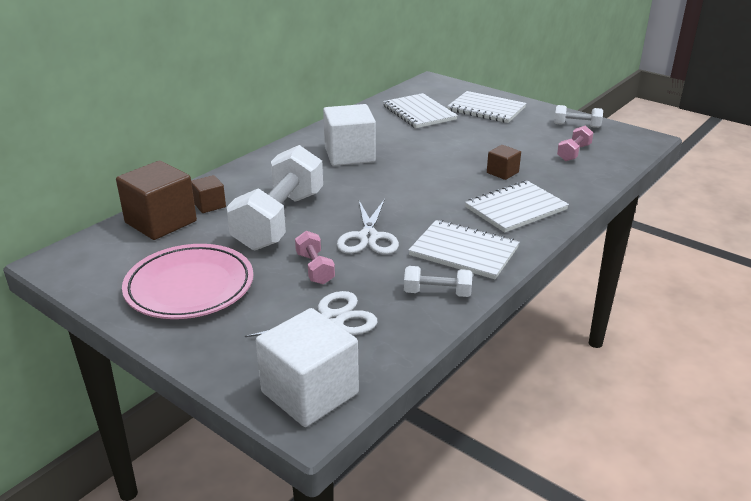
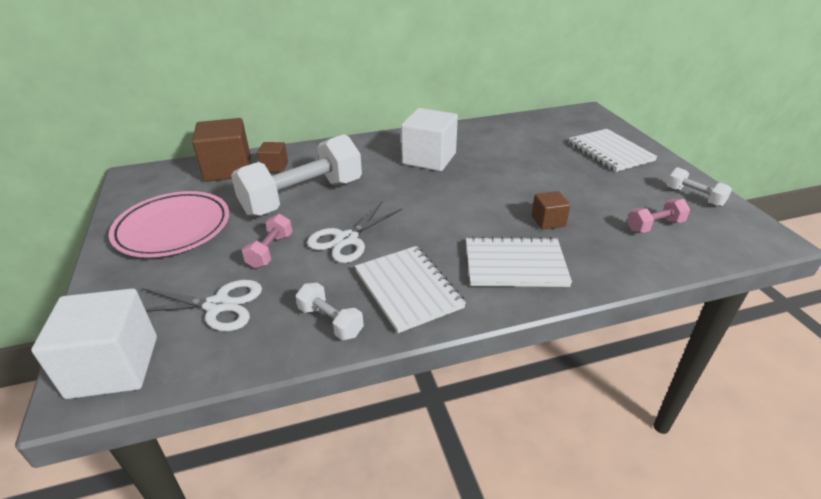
camera: 35 degrees right, 5 degrees up
(419, 113) = (538, 138): white notebook -> none

